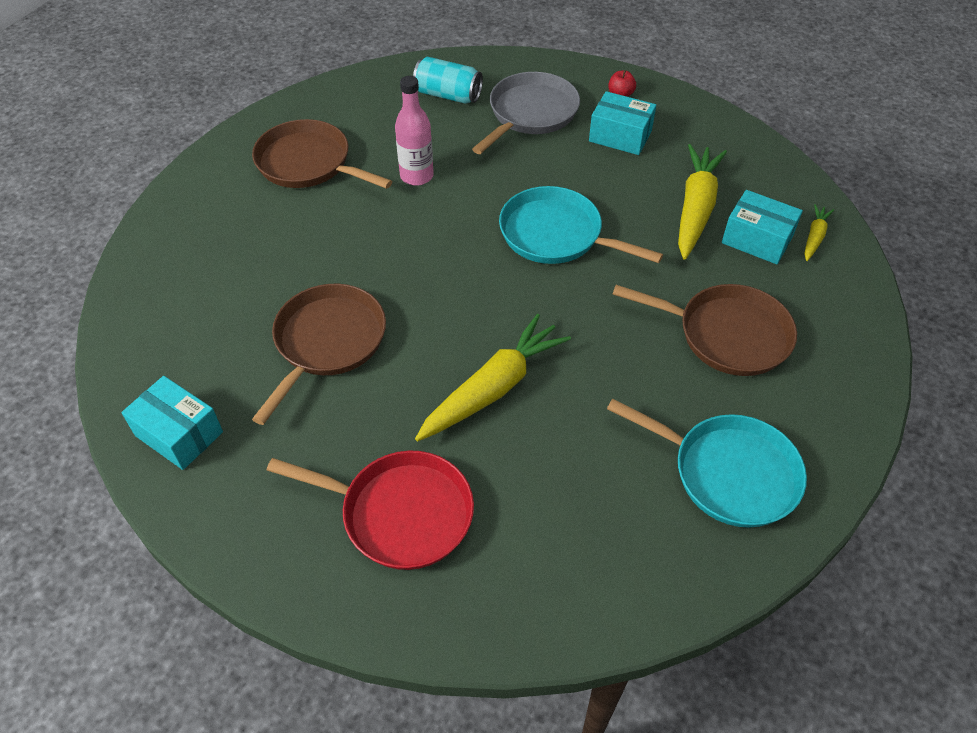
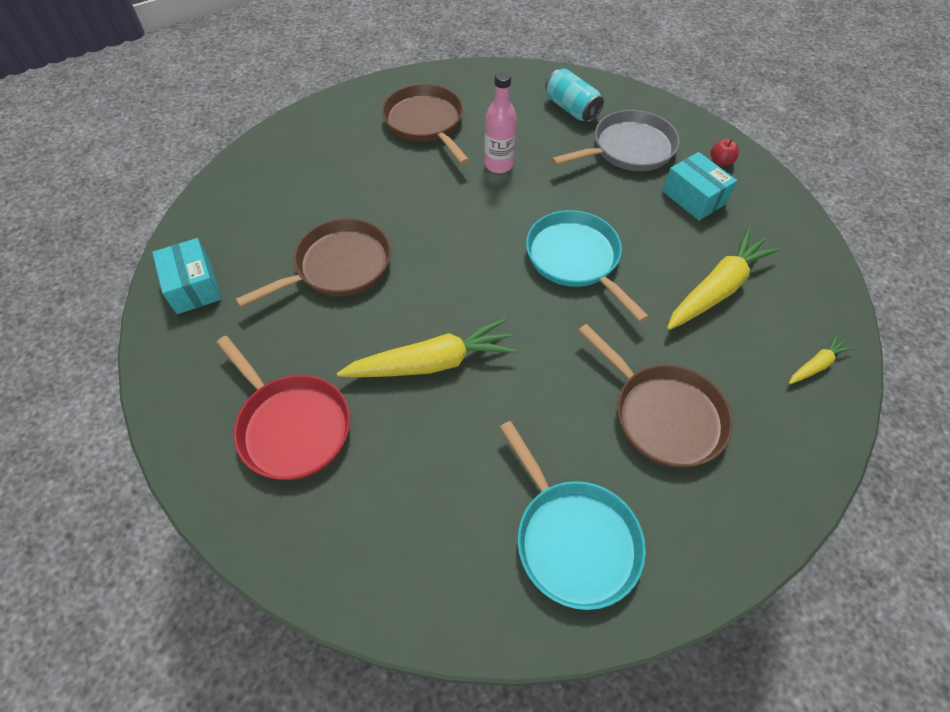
camera: 30 degrees right, 5 degrees up
(757, 239) = (756, 342): turquoise box -> none

